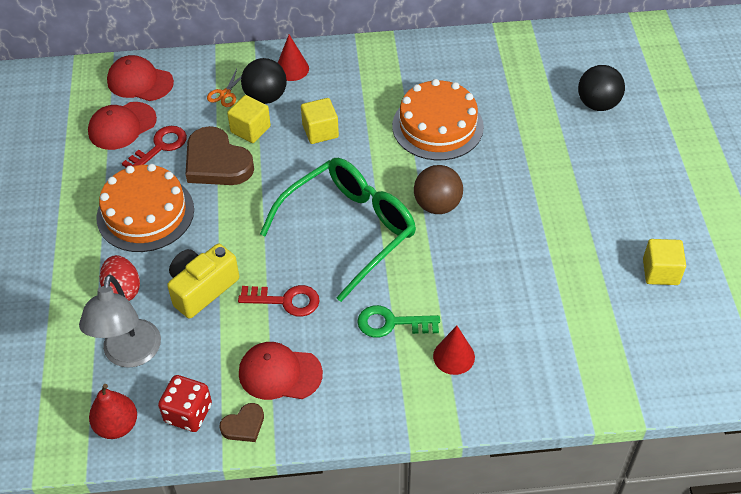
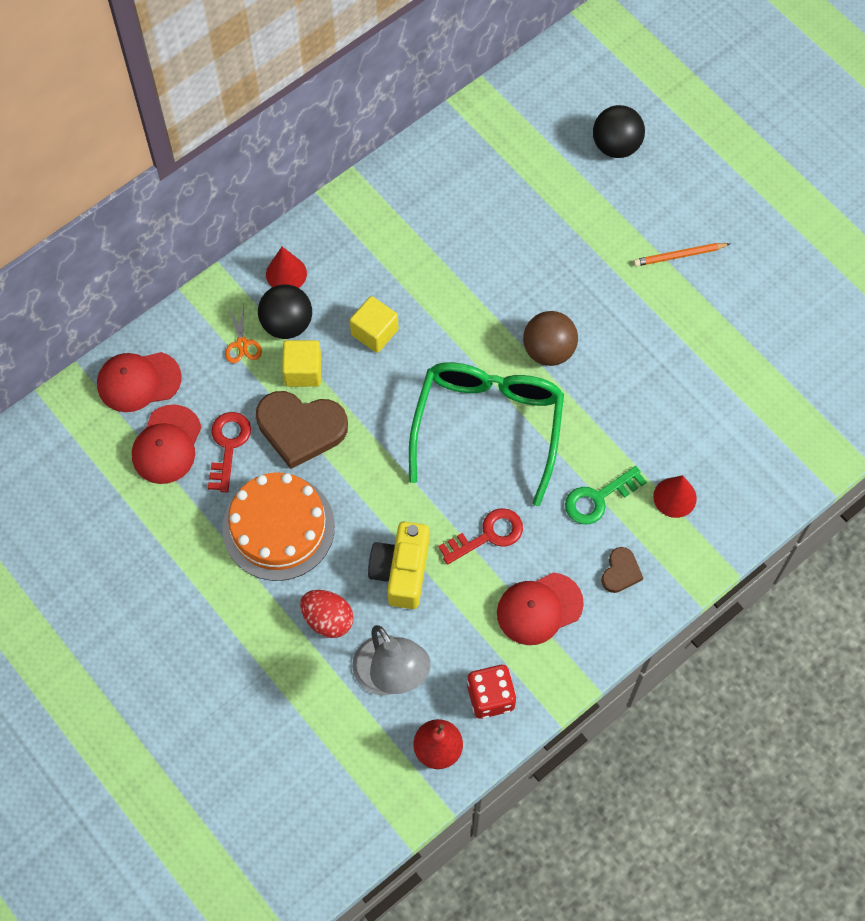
camera: 35 degrees left, 15 degrees up
(244, 425) = (547, 676): brown heart -> brown heart (621, 572)
(437, 126) = (484, 260): orange cake -> none
(592, 195) = (679, 255): none -> orange pencil
(660, 272) = (789, 303): yellow cube -> none

